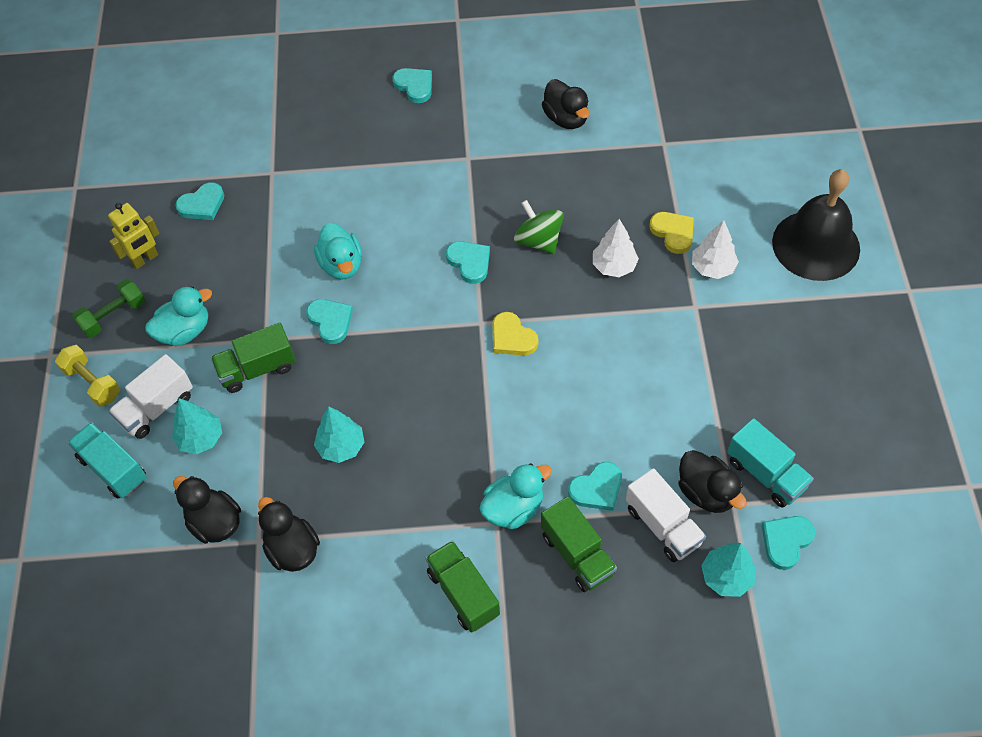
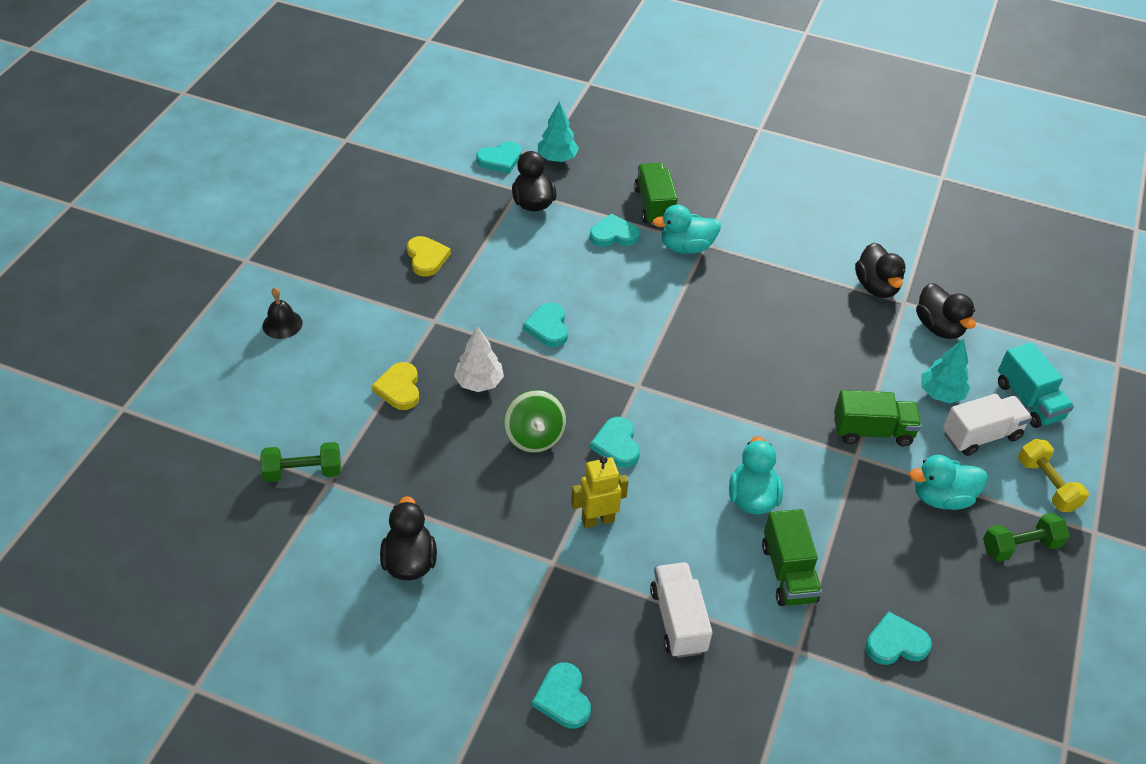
camera: 160 degrees left, 10 degrees down
(145, 259) = (977, 599): yellow robot -> yellow robot (597, 520)
(330, 321) = (784, 446): turquoise heart -> turquoise heart (548, 327)
(341, 446) = (811, 339): turquoise tree -> none
(463, 593) = (751, 215): green truck -> green truck (788, 572)
(512, 337) = (615, 362): yellow heart -> yellow heart (427, 258)
(663, 525) = (580, 198): white truck -> white truck (678, 620)
(688, 142) = (303, 472): none -> green dumbbell
(712, 268) = (390, 344): white tree -> none
(765, 474) = (480, 197): turquoise truck -> none
(816, 245) = (282, 324): black bell -> black bell, size x0.44

